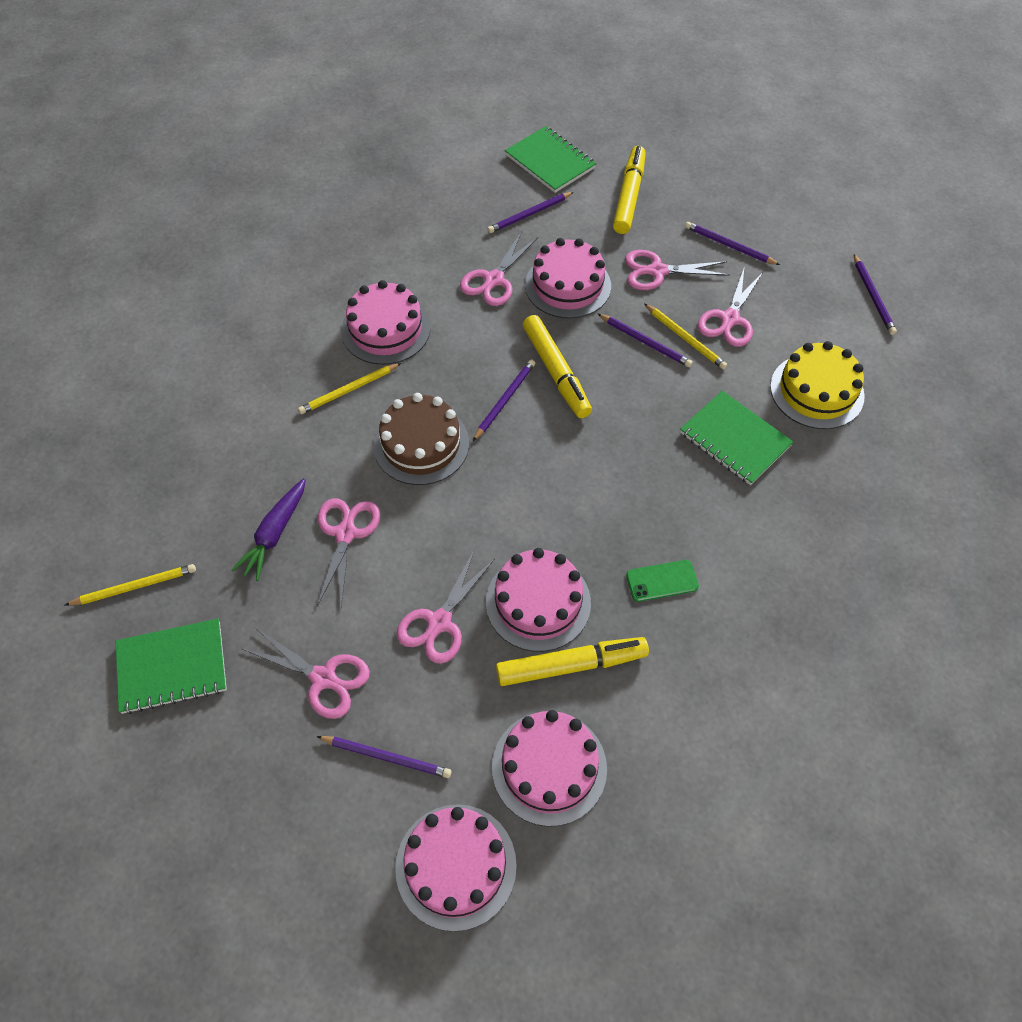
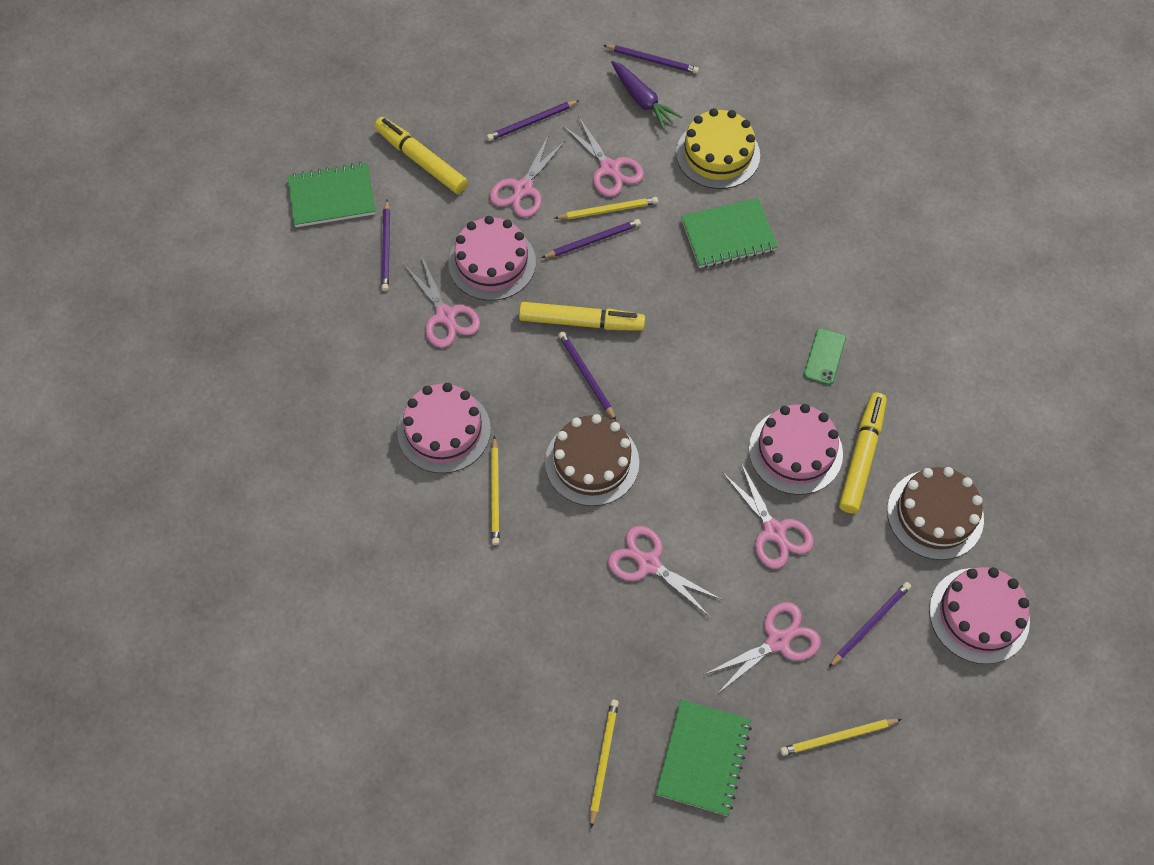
camera: 60 degrees left, 5 degrees up
(247, 780) = (838, 737): none -> yellow pencil
(275, 534) = (615, 621): purple carrot -> purple carrot (642, 100)
(549, 767) = (935, 514): pink cake -> brown cake

